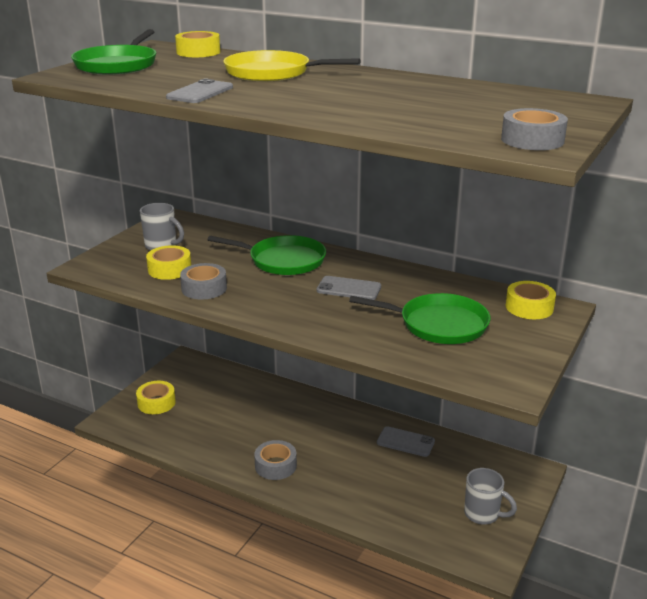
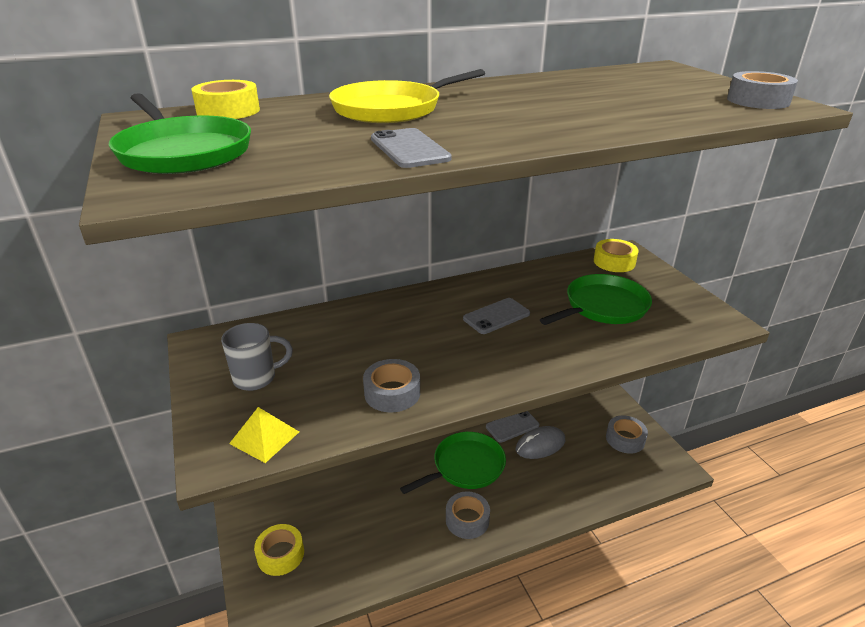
camera: 50 degrees left, 5 degrees up
(115, 271) = (264, 437): none -> yellow pyramid
(169, 269) = (318, 396): yellow tape -> none
(283, 260) = (399, 323): green pan -> green pan (465, 466)
(404, 467) = (540, 445): none -> grey mouse
(483, 514) = (625, 439): grey mug -> grey tape

